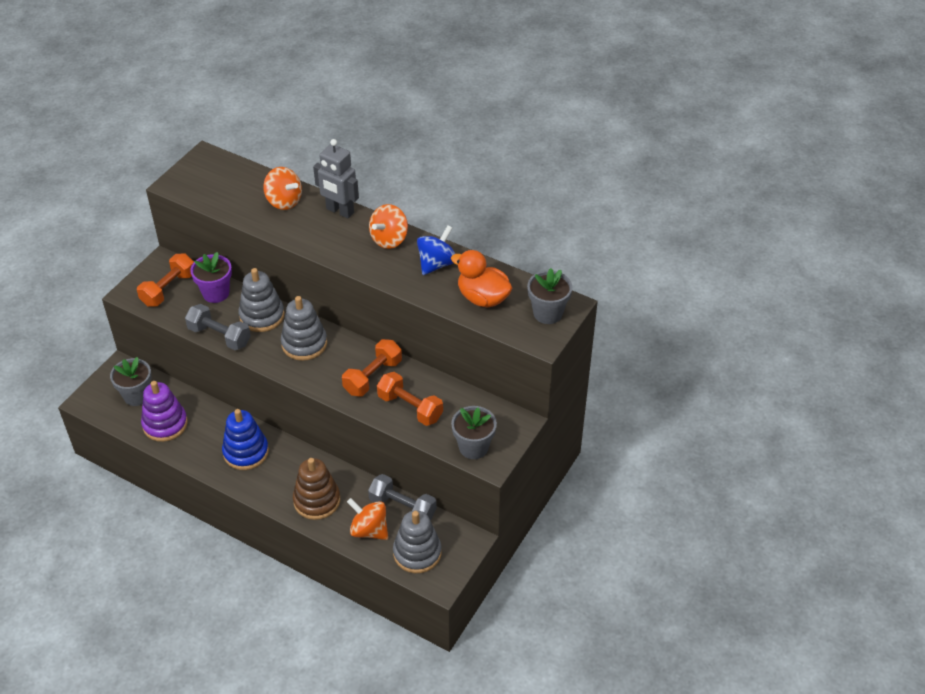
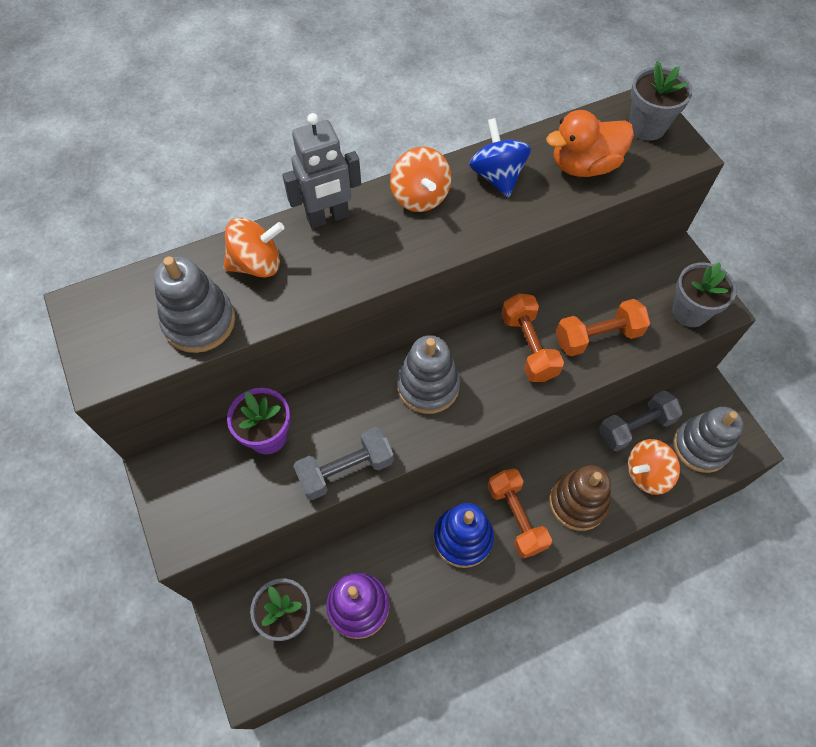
camera: 55 degrees left, 15 degrees up
(168, 289) = (214, 487): orange dumbbell -> orange dumbbell (516, 517)
(262, 316) = (348, 406): grey stacking toy -> grey stacking toy (199, 322)

